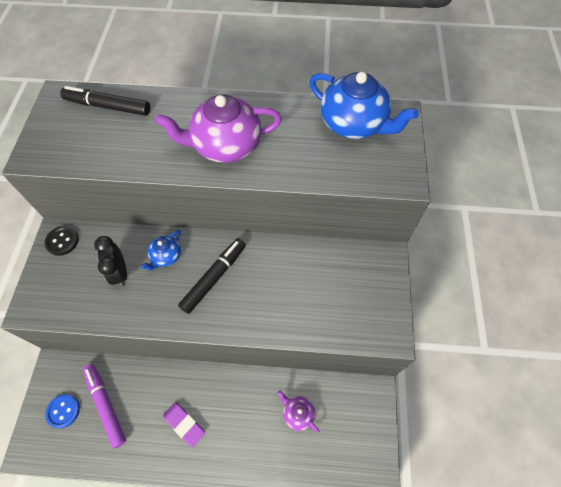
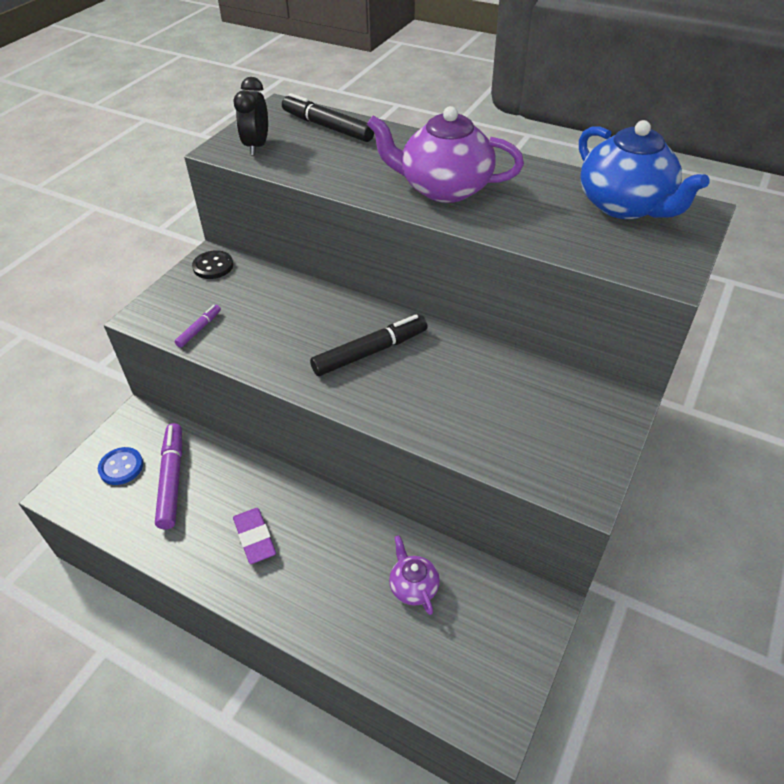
camera: 25 degrees right, 15 degrees down
(80, 304) = (199, 329): none -> purple marker
(120, 273) = (260, 314): black clock -> black clock (257, 146)
(166, 256) = (322, 314): blue teapot -> none

